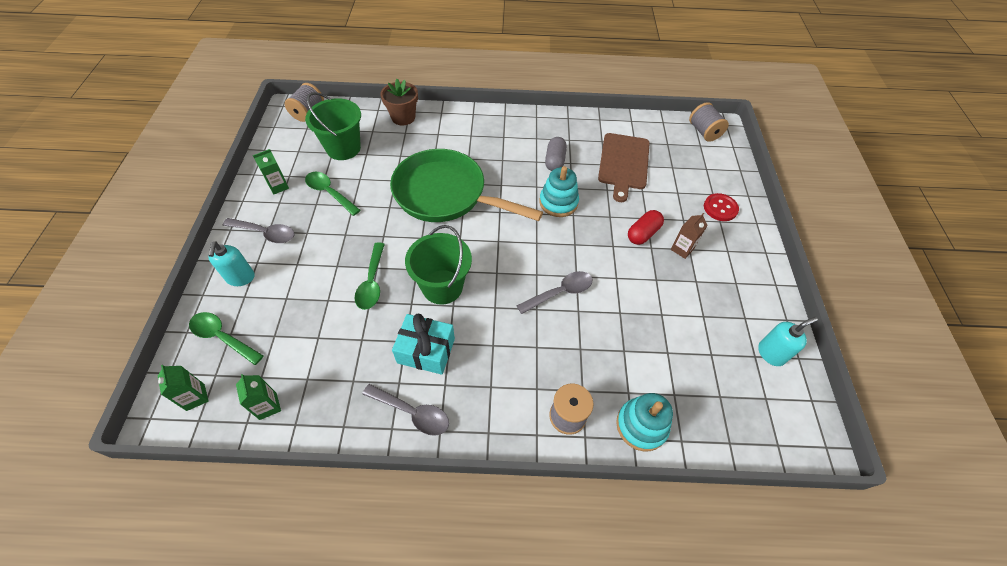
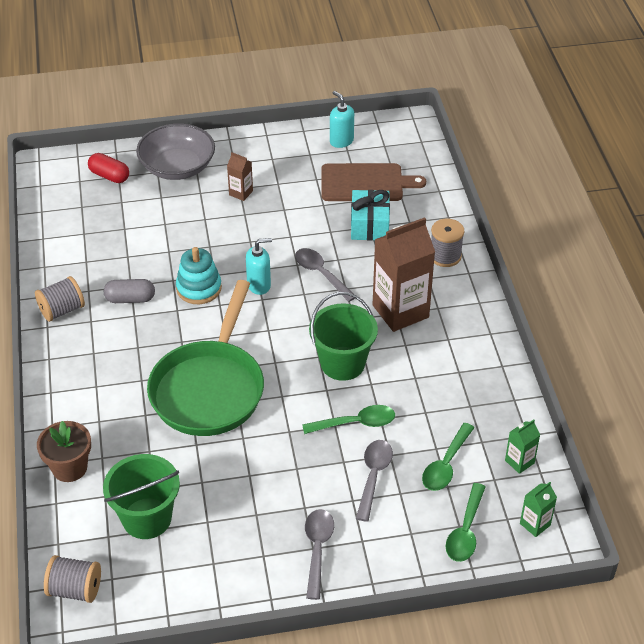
camera: 100 degrees left, 10 degrees down
(240, 278) = (388, 547): turquoise soap dispenser -> turquoise soap dispenser (259, 285)
(278, 186) = (236, 567): green carton -> none
(329, 193) = (234, 506): green spoon -> green spoon (446, 465)
(412, 413) = (483, 355): grey spoon -> grey spoon (373, 476)
(426, 350) = (419, 360): turquoise gift -> turquoise gift (369, 225)
(494, 350) = (400, 311): none -> brown carton
(623, 163) = (123, 240): brown cutting board -> brown cutting board (365, 183)
(641, 425) = (435, 213): turquoise stacking toy -> none
(643, 233) = (227, 220): red capsule -> red capsule (109, 176)
(704, 132) = (55, 178): grey spool -> grey spool (62, 310)
(720, 208) = (177, 167): red button -> grey bowl

